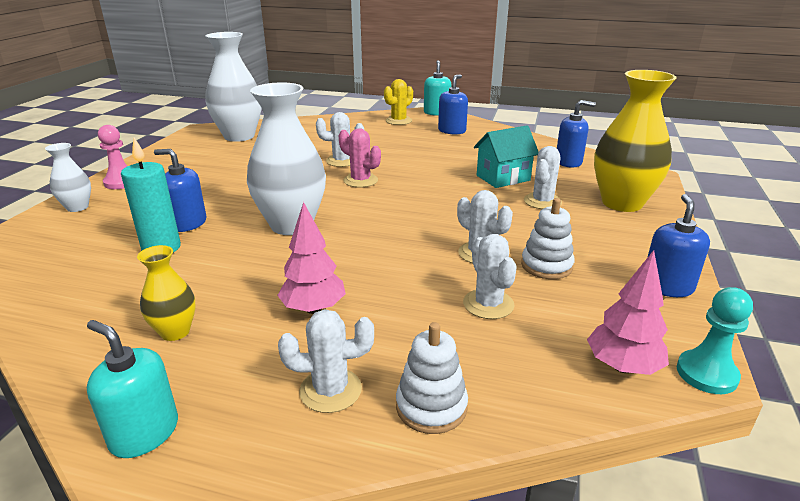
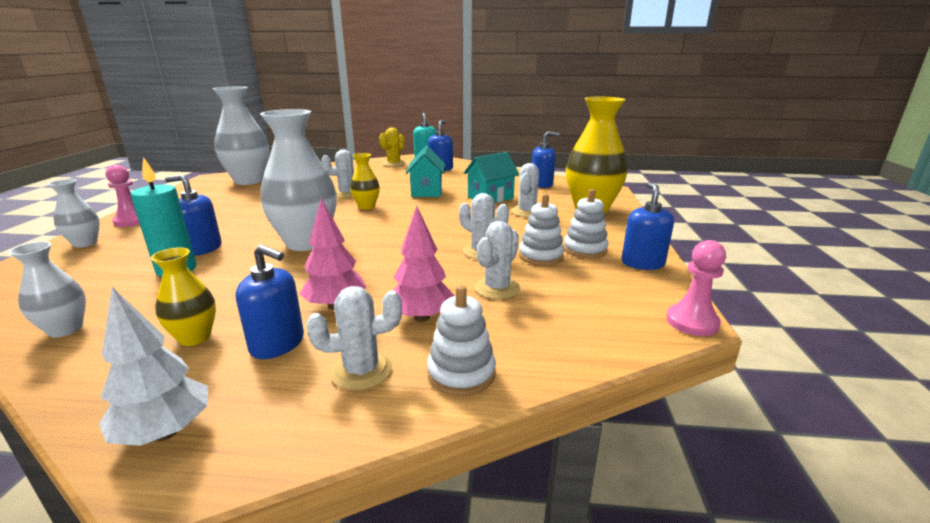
camera: 10 degrees left, 5 degrees down
(60, 309) = (65, 329): none -> white vase
(144, 433) = (165, 432): turquoise soap dispenser -> white tree
(252, 348) = (277, 344): none -> blue soap dispenser
(360, 180) = (366, 206): pink cactus -> yellow vase
(430, 164) = (427, 191): none -> turquoise house
(488, 304) = (497, 288): white cactus -> white cactus turned 60 degrees clockwise
(601, 261) = (585, 249): none -> white stacking toy
(623, 367) = (623, 324): pink tree -> pink tree (422, 317)
(706, 374) = (692, 322): turquoise pawn -> pink pawn

